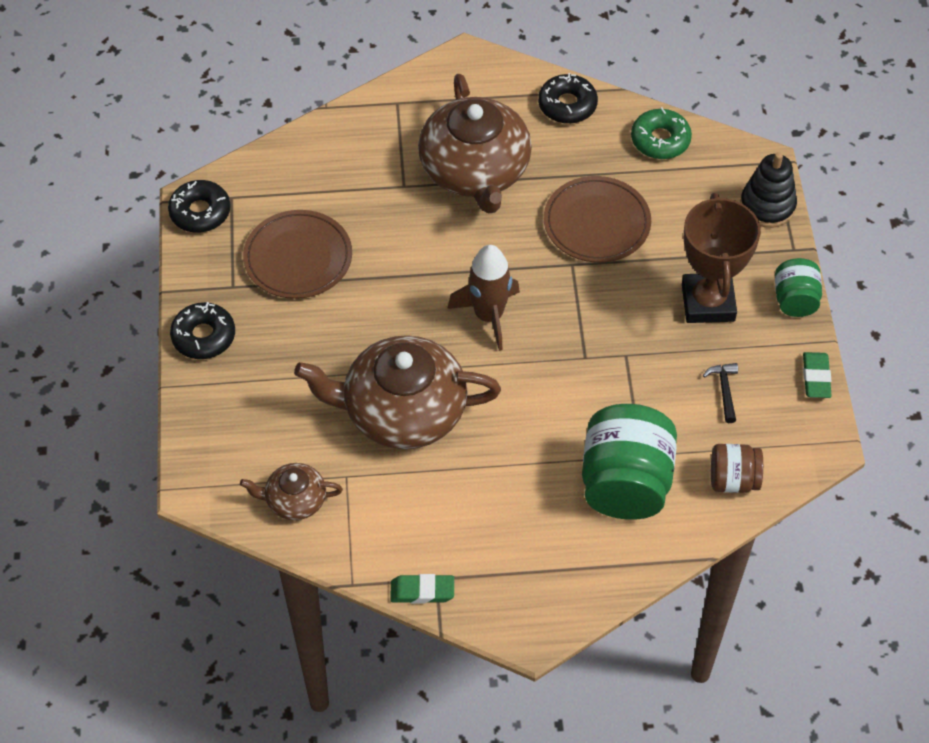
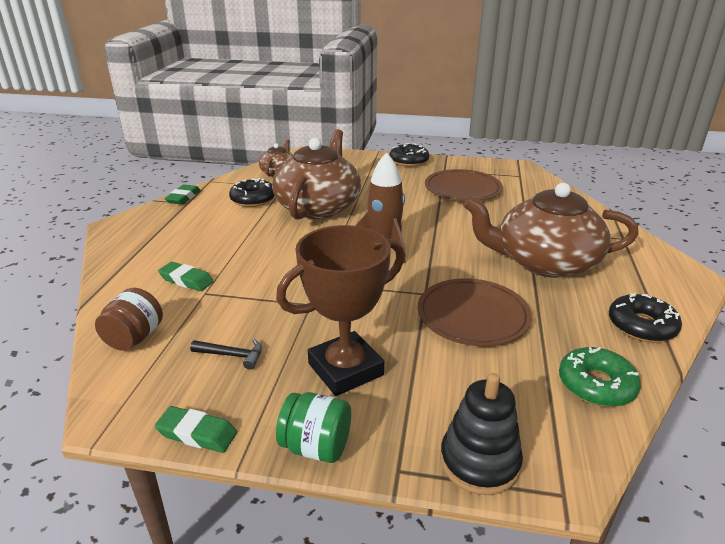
camera: 105 degrees right, 25 degrees down
(200, 212) = (507, 167): black donut -> black donut (253, 199)
(625, 483) = (186, 280): green jar -> green eraser
(708, 302) = (345, 369): brown trophy -> brown trophy turned 45 degrees counterclockwise

